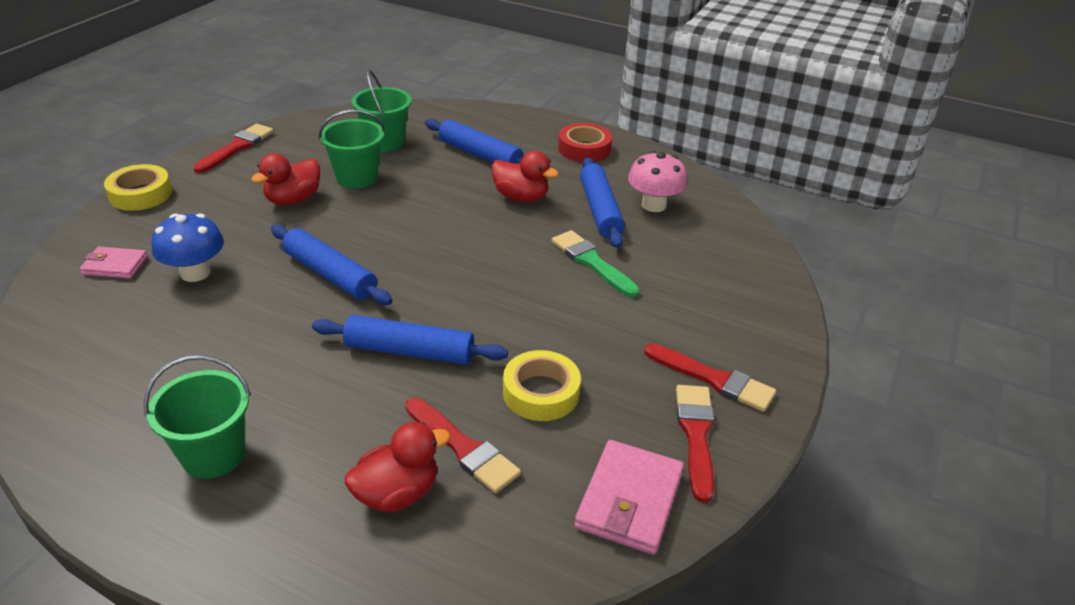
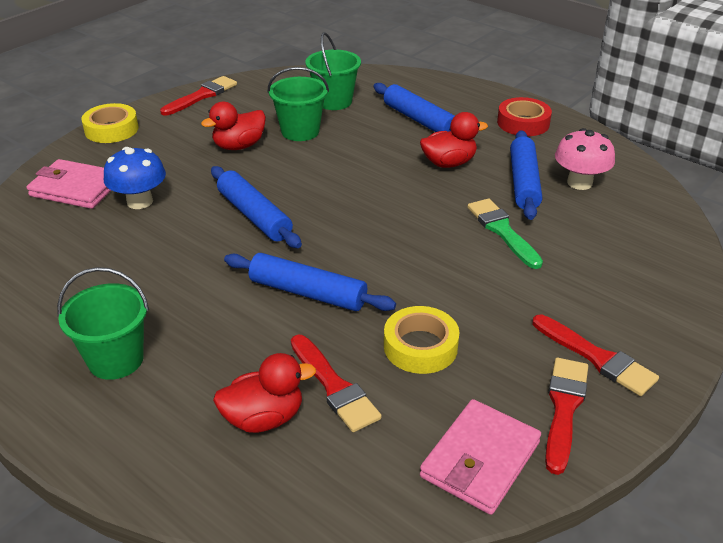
camera: 15 degrees right, 0 degrees up
(115, 265) = (76, 188): pink wallet -> pink wallet, size x1.64
(521, 197) = (449, 163): red duck -> red duck turned 60 degrees counterclockwise

